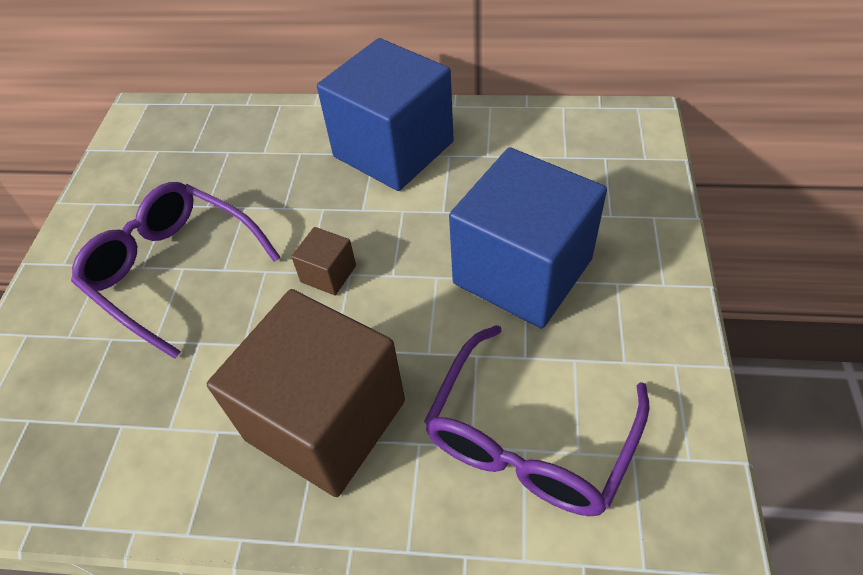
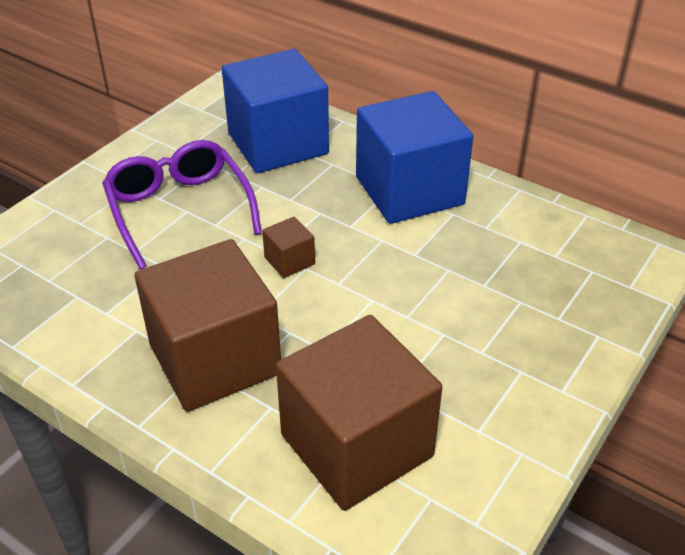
camera: 25 degrees right, 10 degrees down
(522, 271) = (446, 326): blue cube -> blue cube (278, 143)
(529, 438) = (356, 445): purple glasses -> brown cube

